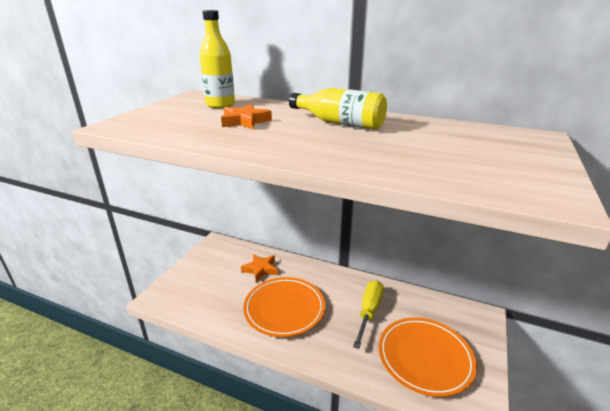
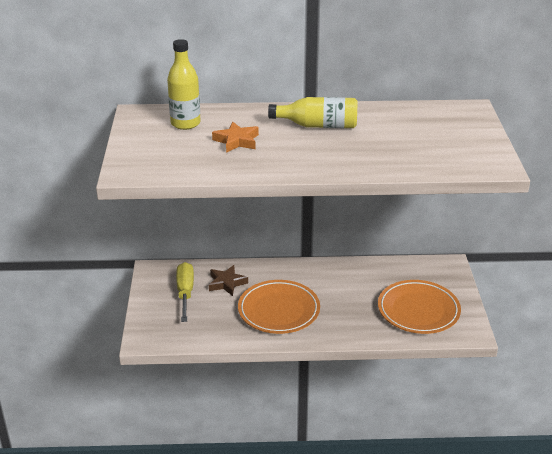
camera: 25 degrees left, 5 degrees up
(260, 269) = (227, 283): orange star -> brown star
(369, 312) = (355, 290): yellow screwdriver -> yellow screwdriver (185, 293)

